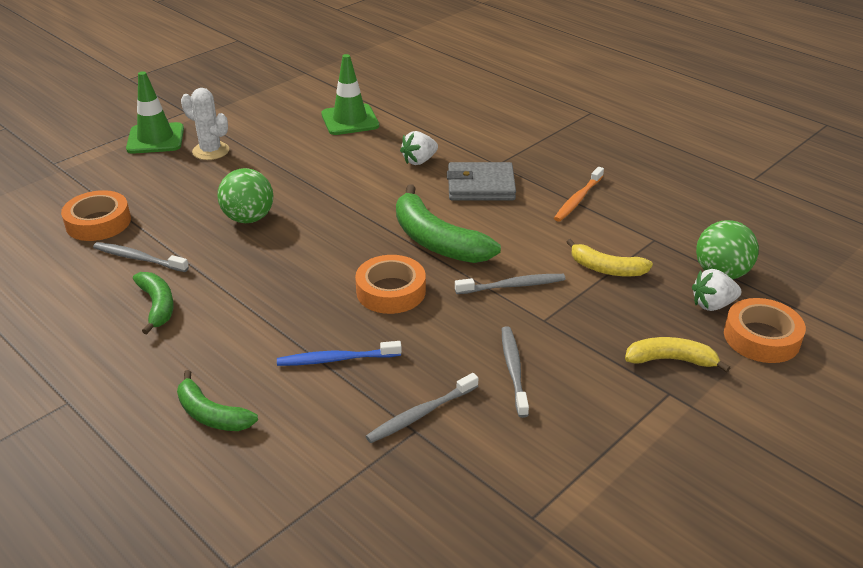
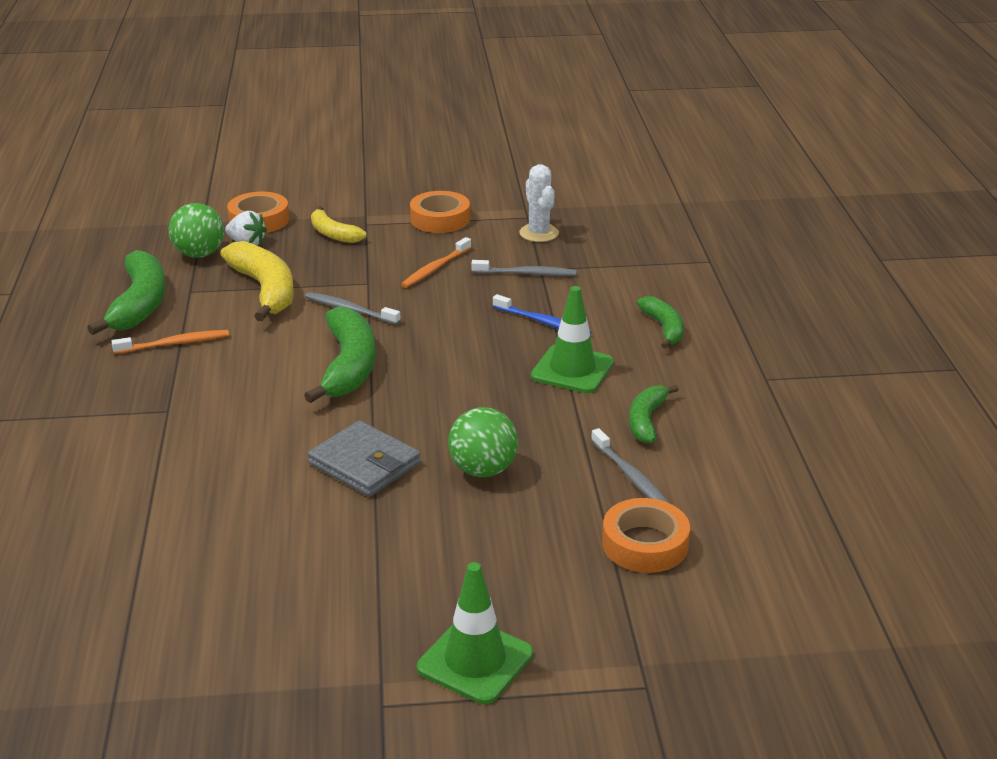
camera: 140 degrees left, 5 degrees down
(211, 151) = (427, 594): white cactus -> white cactus (539, 233)
(350, 120) = (204, 555): green traffic cone -> green traffic cone (572, 369)
(391, 291) = (443, 346): orange tape -> orange tape (440, 219)
(419, 161) = (229, 452): white strawberry -> none
(480, 186) = (225, 396): grey wallet -> grey wallet (364, 464)
(513, 370) = (435, 268): grey toothbrush -> orange toothbrush
(606, 269) = (265, 290): yellow banana -> yellow banana, size x1.70
(661, 213) = (140, 304): none -> green banana

